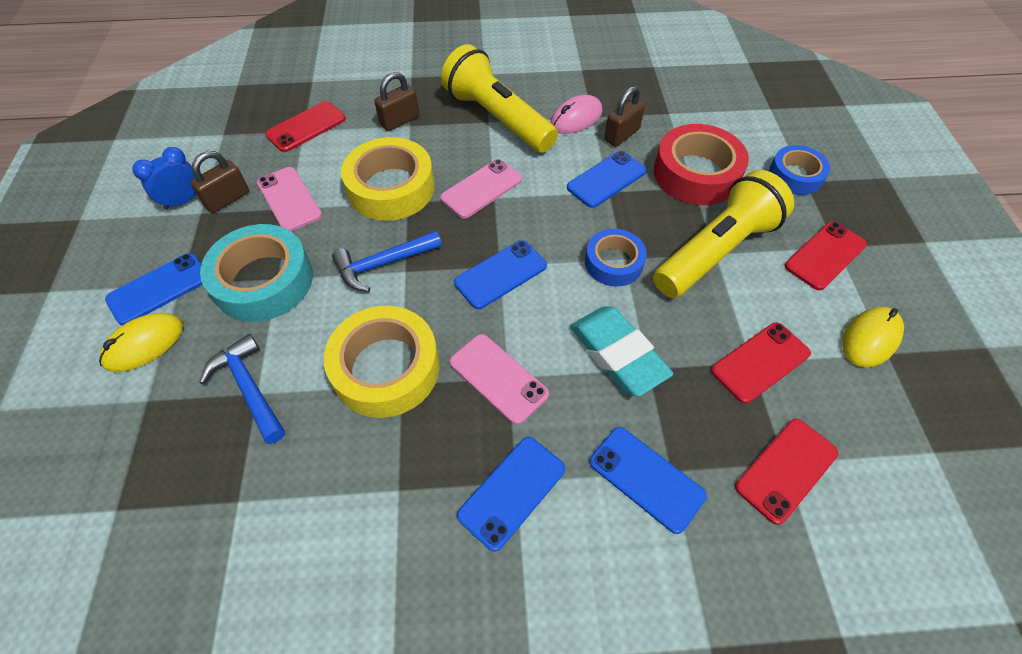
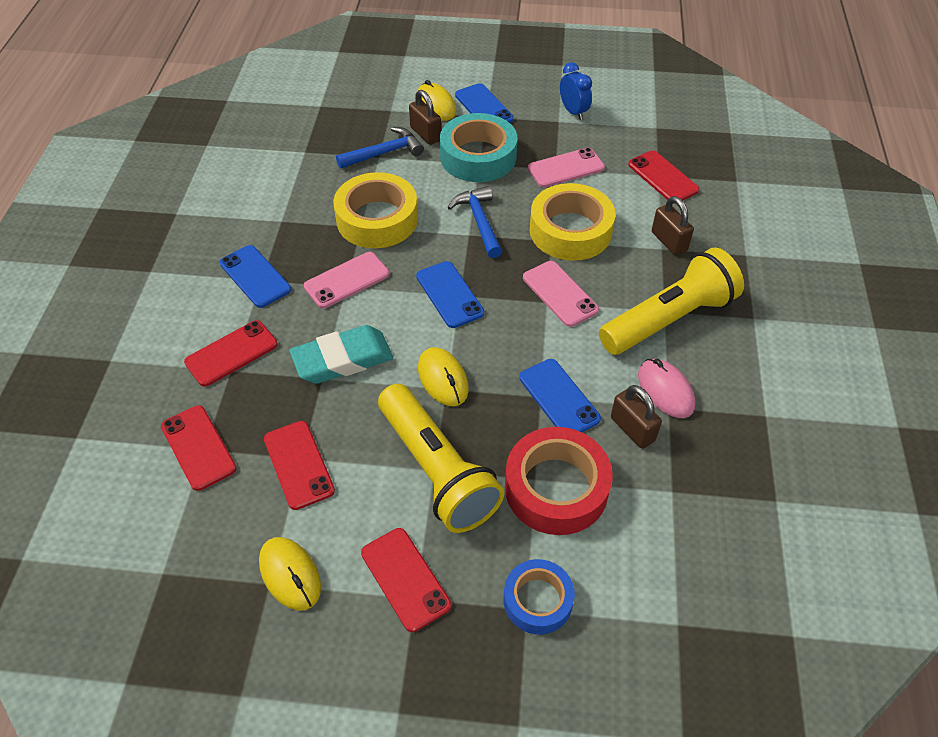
camera: 100 degrees right, 5 degrees down
(227, 199) = (571, 134): brown padlock -> brown padlock (425, 134)
(613, 263) = (443, 379): blue tape -> yellow mouse
(646, 478) = (231, 353): blue phone -> red phone

